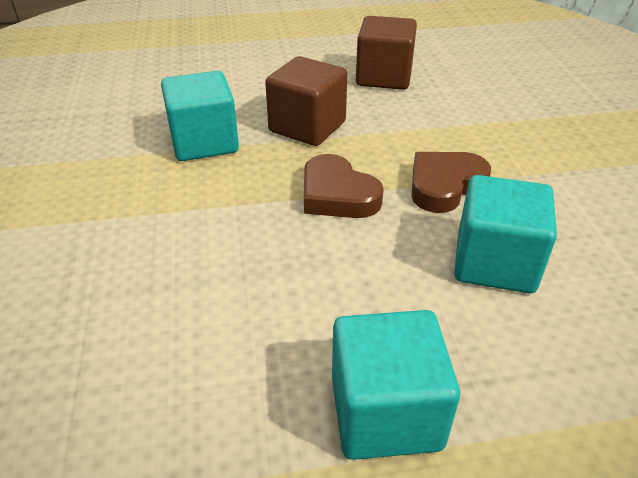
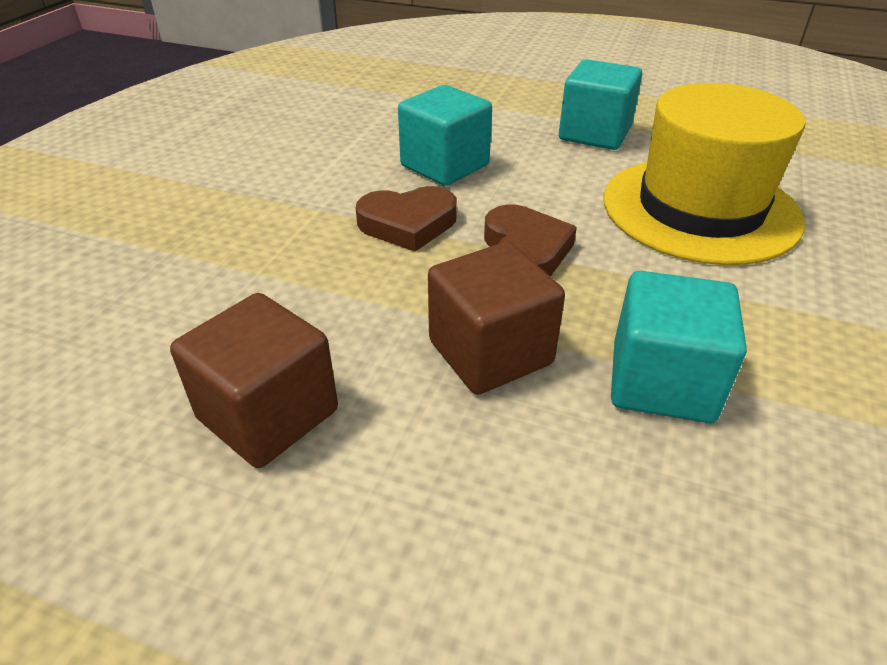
camera: 150 degrees left, 0 degrees up
(202, 302) = (700, 209): none -> yellow hat

